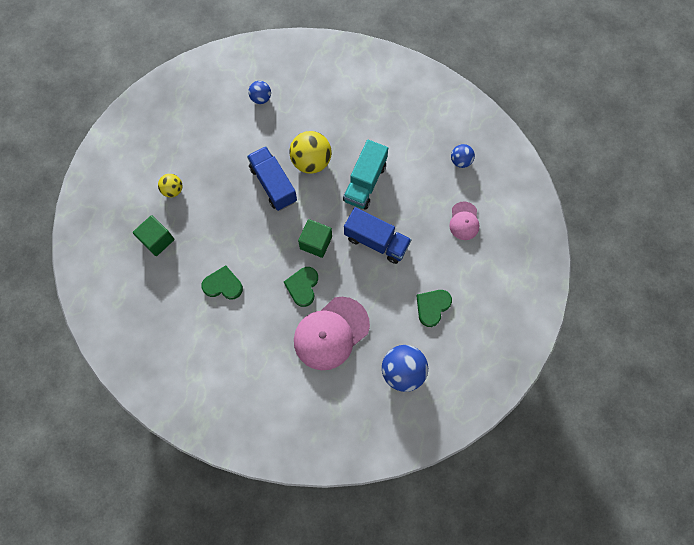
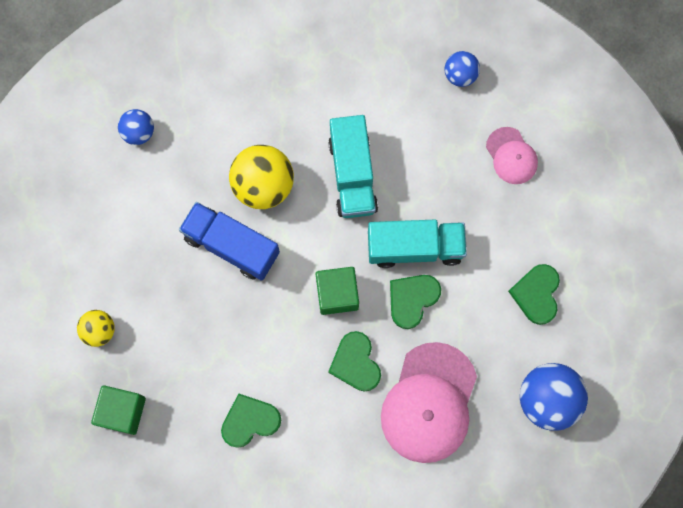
camera: 30 degrees left, 5 degrees up
(357, 269) = (412, 299): none -> green heart
(376, 241) = (415, 247): blue truck -> turquoise truck

